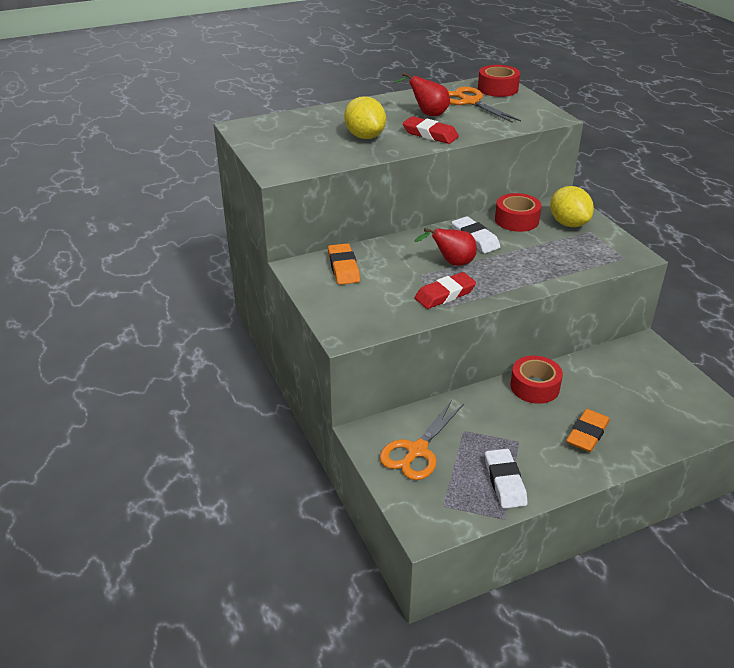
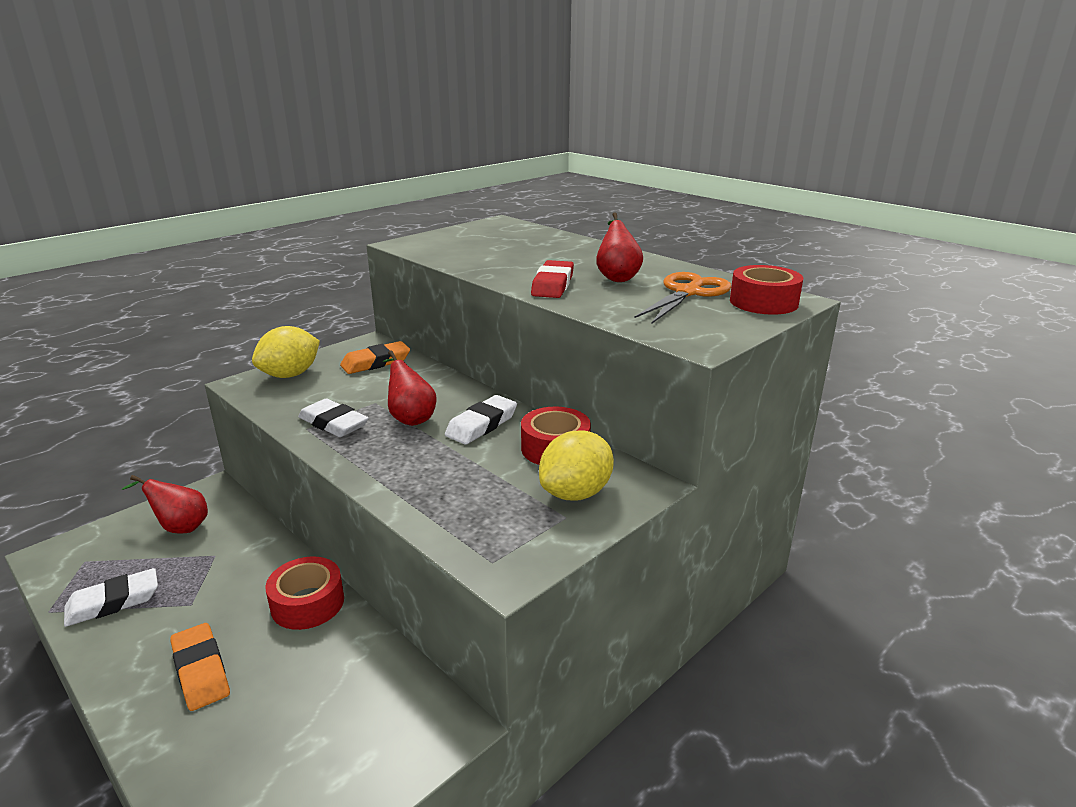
camera: 70 degrees right, 10 degrees down
(365, 136) = (517, 260): yellow lemon -> yellow lemon (290, 375)
(417, 451) = (179, 527): orange scissors -> red pear
(445, 294) = (333, 423): red eraser -> white eraser
(587, 434) = (201, 670): orange eraser -> orange eraser turned 45 degrees clockwise

